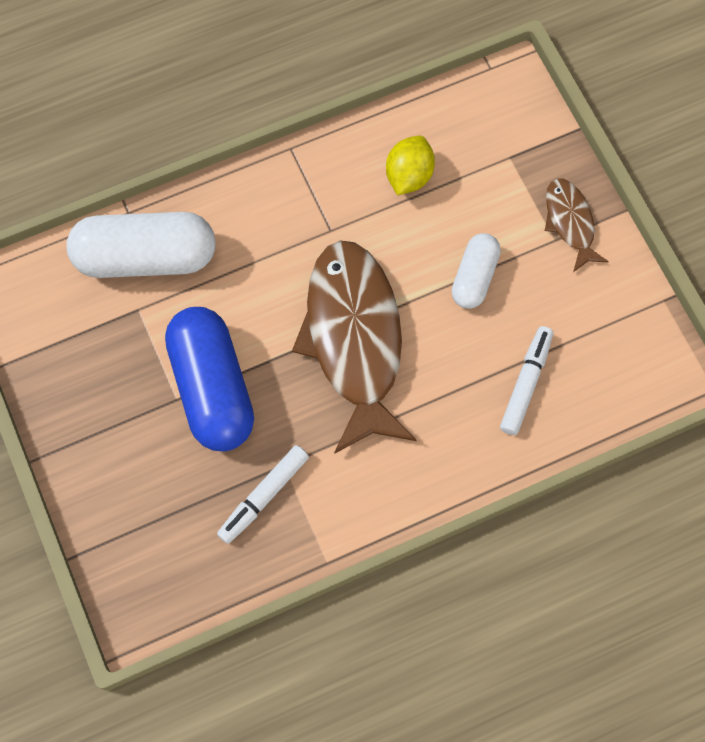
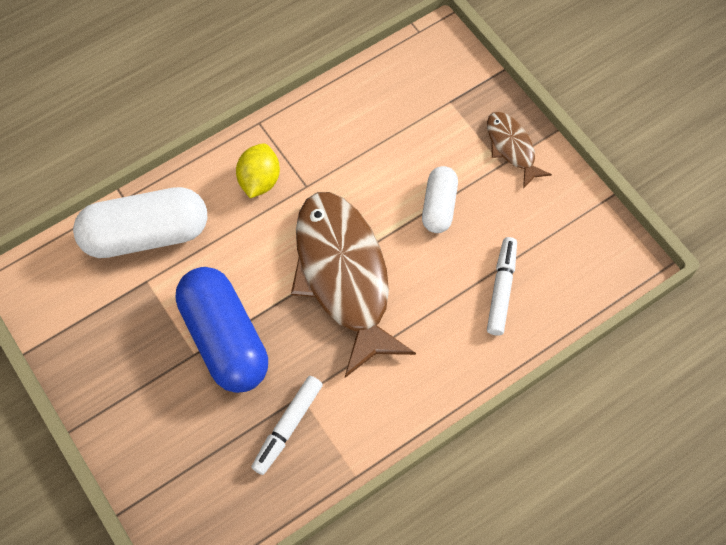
camera: 10 degrees left, 5 degrees down
(409, 176) = (366, 130): yellow lemon -> yellow lemon (259, 180)

